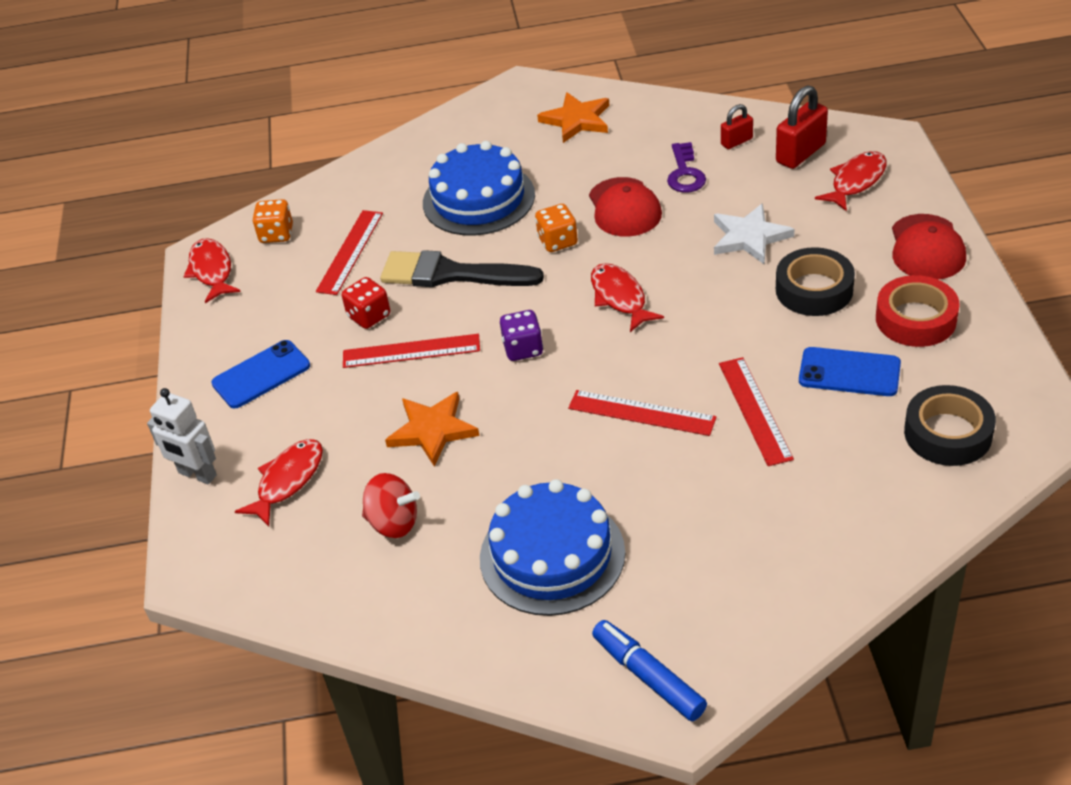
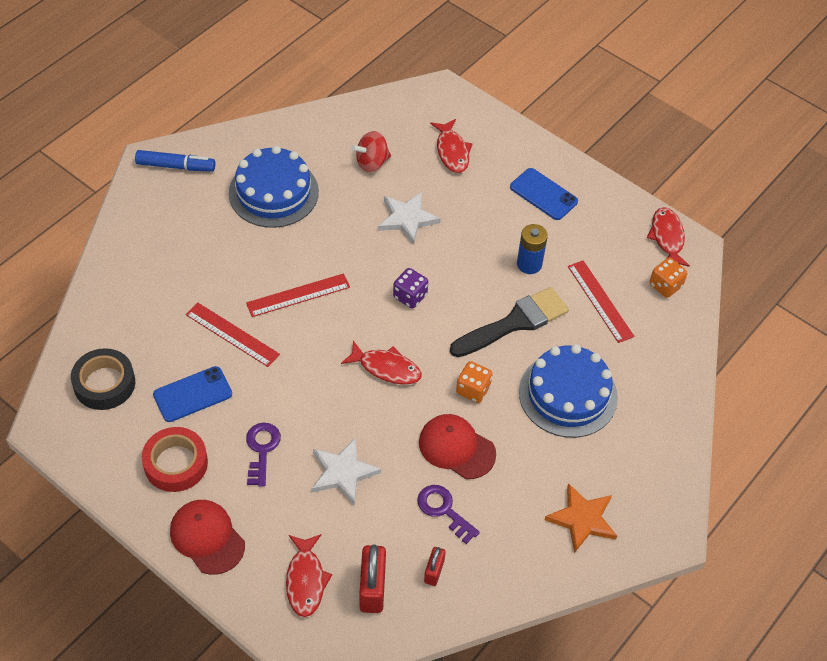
camera: 130 degrees right, 10 degrees up
(197, 474) = (503, 128): white robot -> none
(212, 271) = (667, 237): red fish -> red fish turned 120 degrees counterclockwise
(261, 375) = (543, 194): blue phone -> blue phone turned 60 degrees counterclockwise
(369, 316) = (529, 264): red dice -> blue battery
(411, 351) = (475, 257): red ruler -> none
(432, 430) = (407, 219): orange star -> white star
(814, 290) = (262, 450): black tape -> purple key

